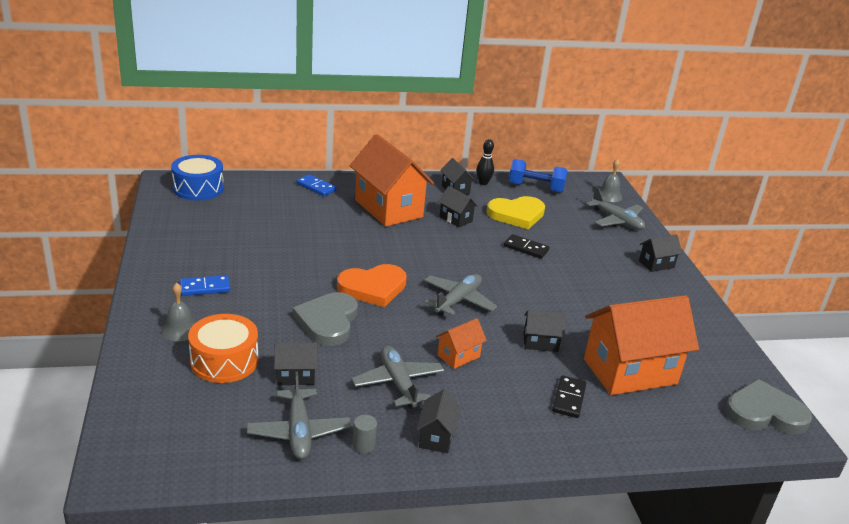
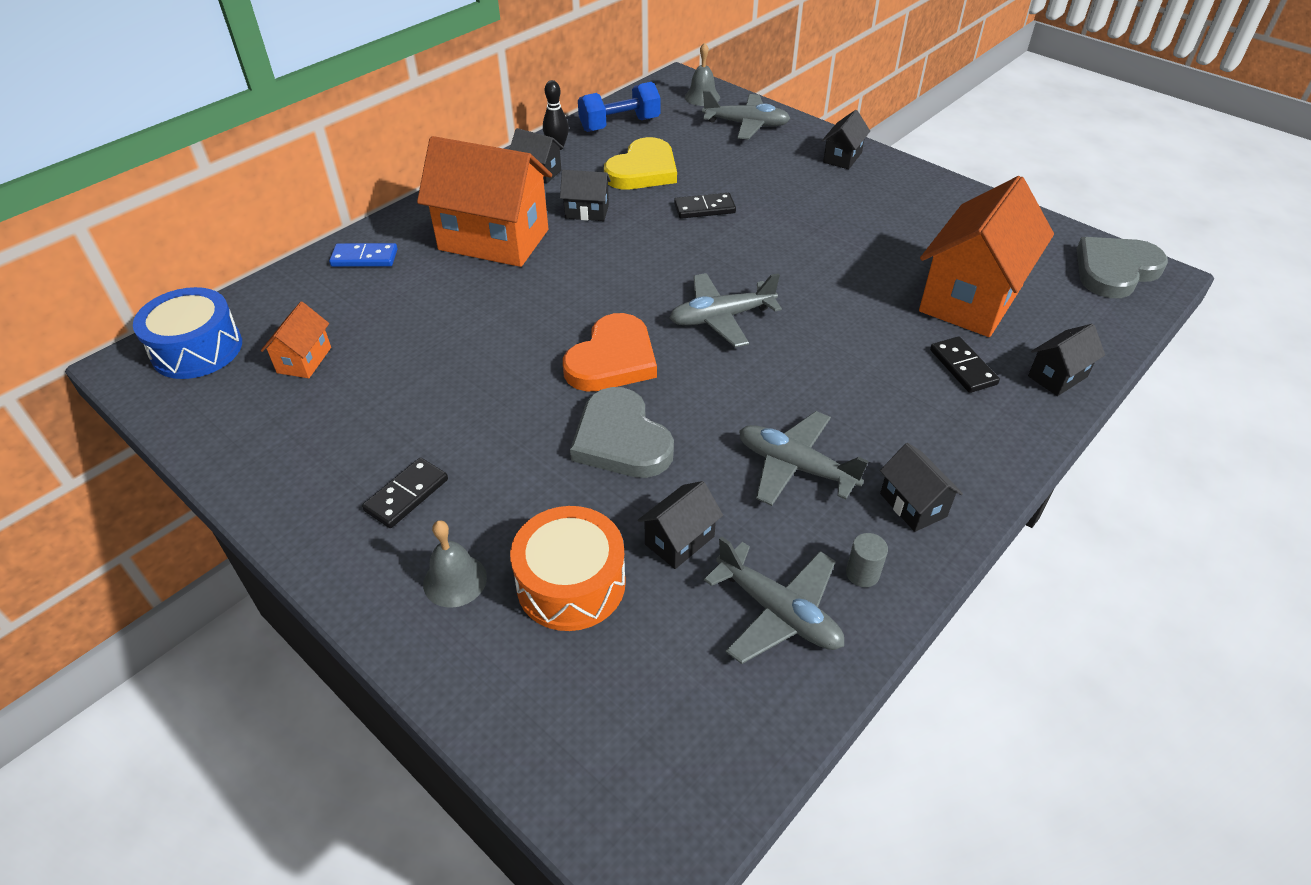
camera: 35 degrees left, 15 degrees up
(205, 288) = (407, 495): blue domino -> black domino
(458, 301) = (721, 318): grey plane -> grey plane turned 105 degrees counterclockwise
(458, 356) = (808, 388): orange house -> orange house (304, 360)
(540, 343) = (859, 318): black house -> black house (1057, 376)

